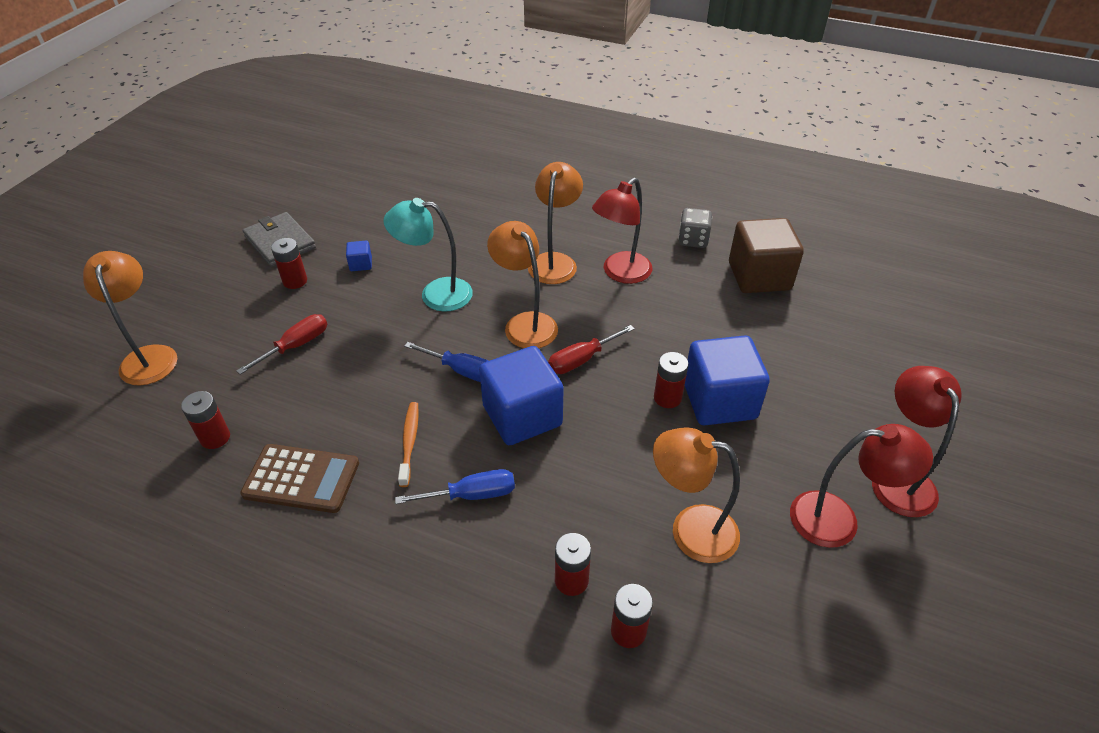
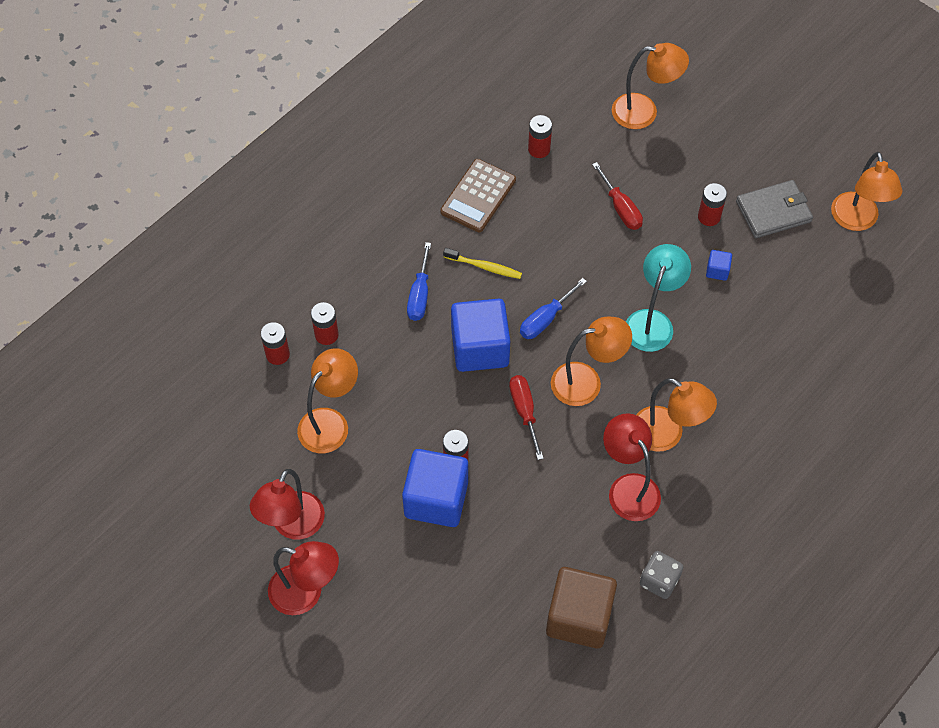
camera: 110 degrees right, 15 degrees up
(281, 195) = (856, 221): none -> orange lamp
(409, 443) = (484, 266): orange toothbrush -> yellow toothbrush

